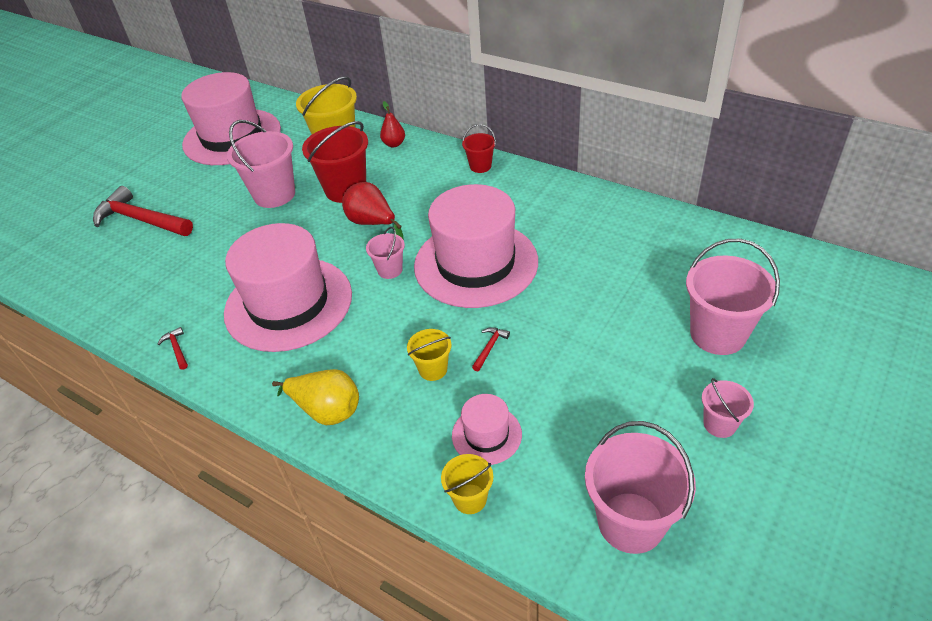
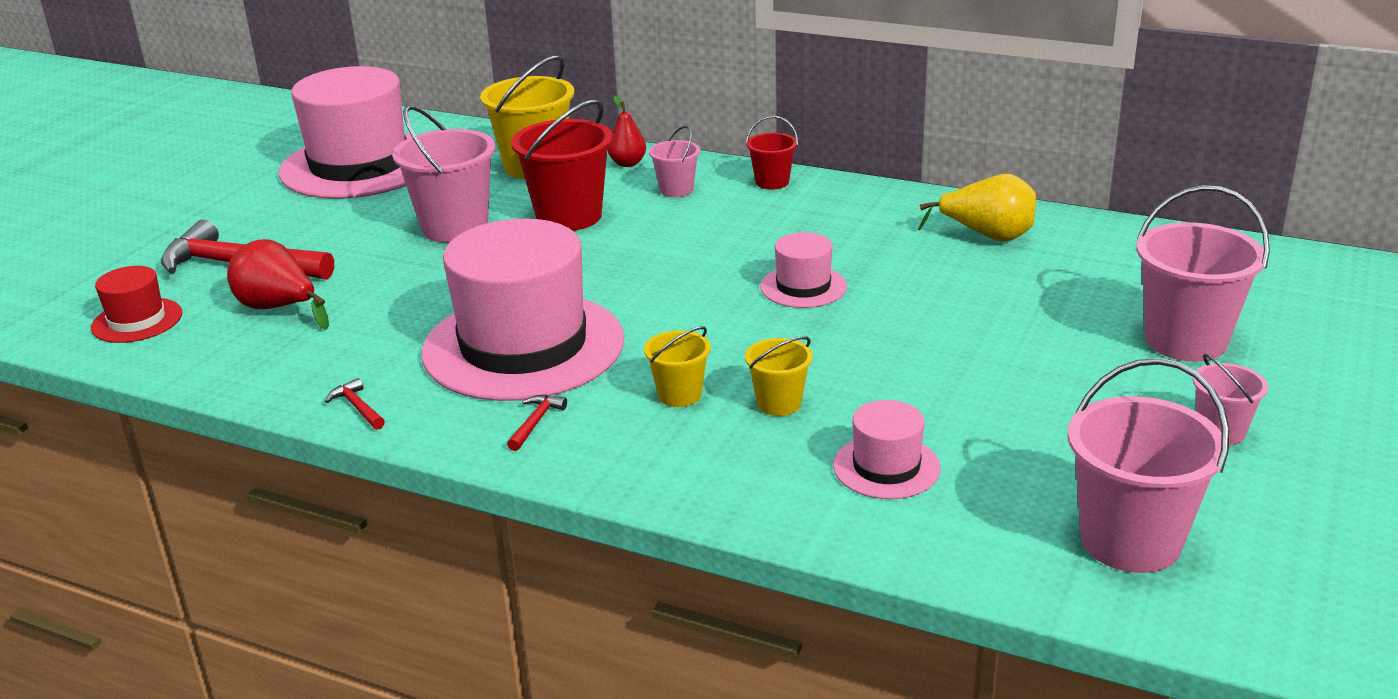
camera: 10 degrees left, 15 degrees down
(71, 262) = (137, 320): none -> red hat
(326, 410) = (629, 459): yellow pear -> yellow pear (987, 236)
(372, 223) = (625, 251): red pear -> red pear (279, 309)
(390, 270) = (672, 301): pink bucket -> pink bucket (676, 190)
(470, 499) = (886, 536): yellow bucket -> yellow bucket (679, 395)
(476, 263) = (803, 287): pink hat -> pink hat, size x0.45
(490, 348) = (857, 375): red hammer -> red hammer (536, 422)

